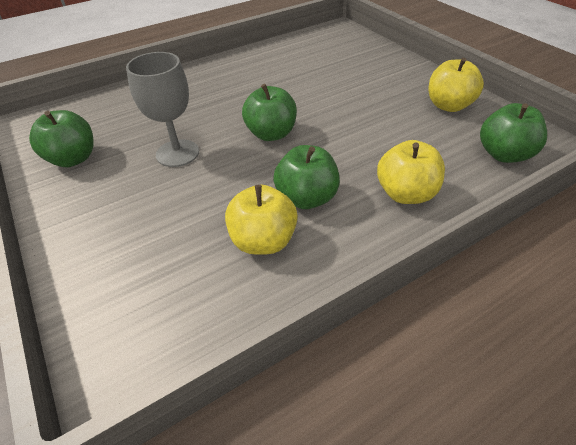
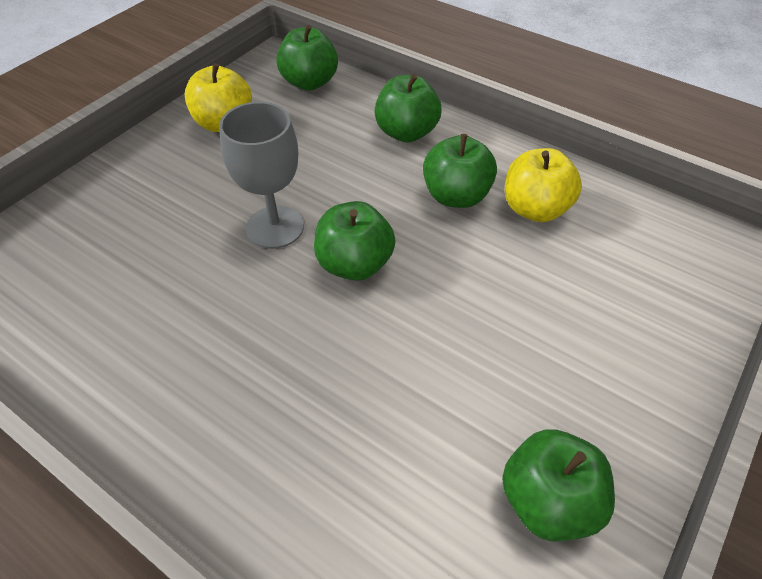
camera: 115 degrees left, 5 degrees up
(177, 153) = (451, 353): grey goblet -> grey goblet (275, 227)
(406, 194) = (406, 132): yellow apple -> green apple

